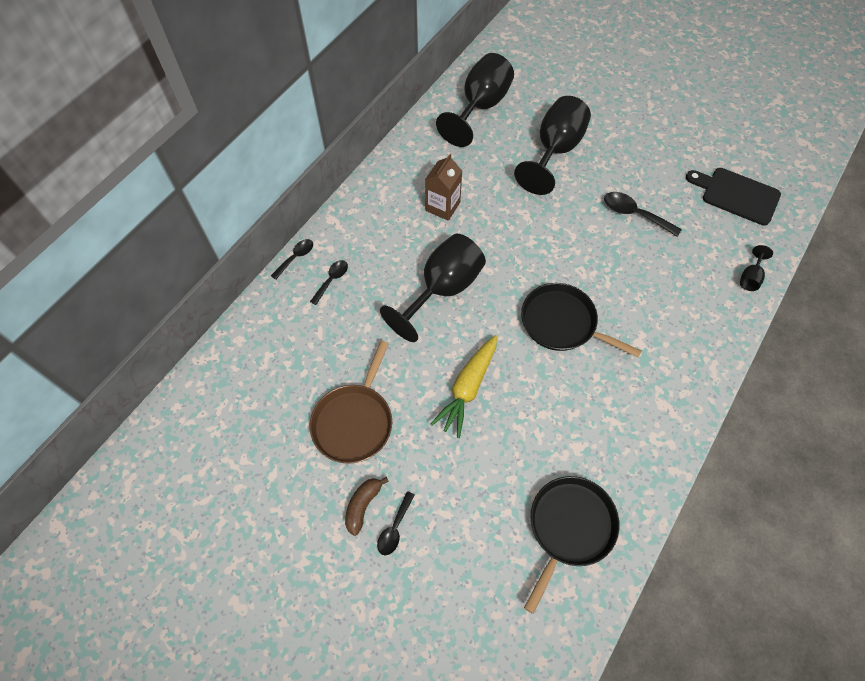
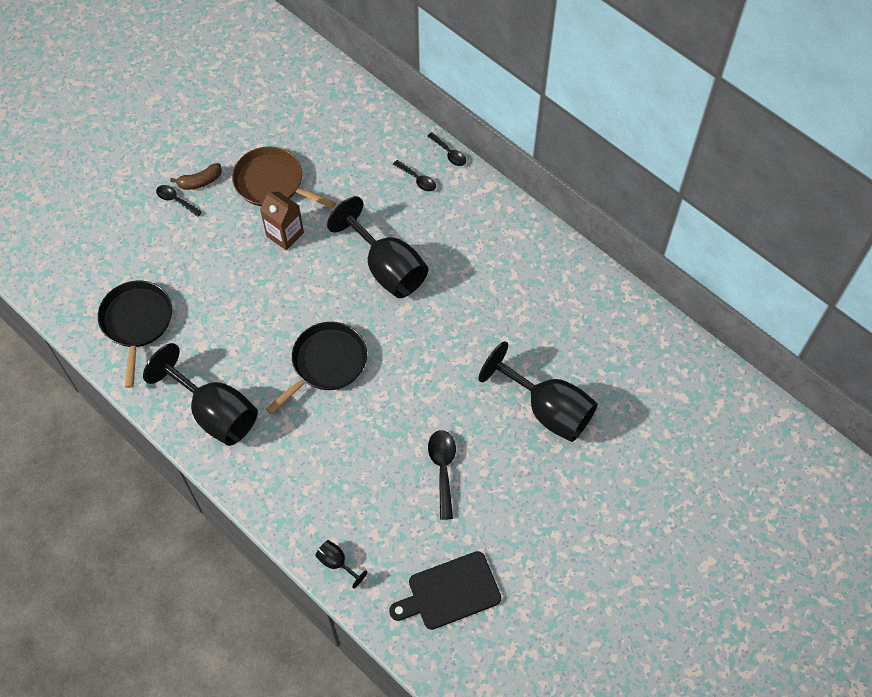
camera: 100 degrees right, 0 degrees up
(363, 505) = (200, 181): brown banana -> brown banana turned 120 degrees clockwise
(443, 206) = (488, 284): brown carton -> brown carton (285, 234)
(467, 388) = (280, 271): yellow carrot -> none
(480, 107) = (626, 345): black goblet -> black goblet (215, 412)
(569, 528) = (137, 322): black pan -> black pan turned 135 degrees counterclockwise
(634, 214) = (443, 469): black spoon -> black spoon turned 45 degrees counterclockwise
(736, 195) = (450, 592): black cutting board -> black cutting board turned 150 degrees counterclockwise

